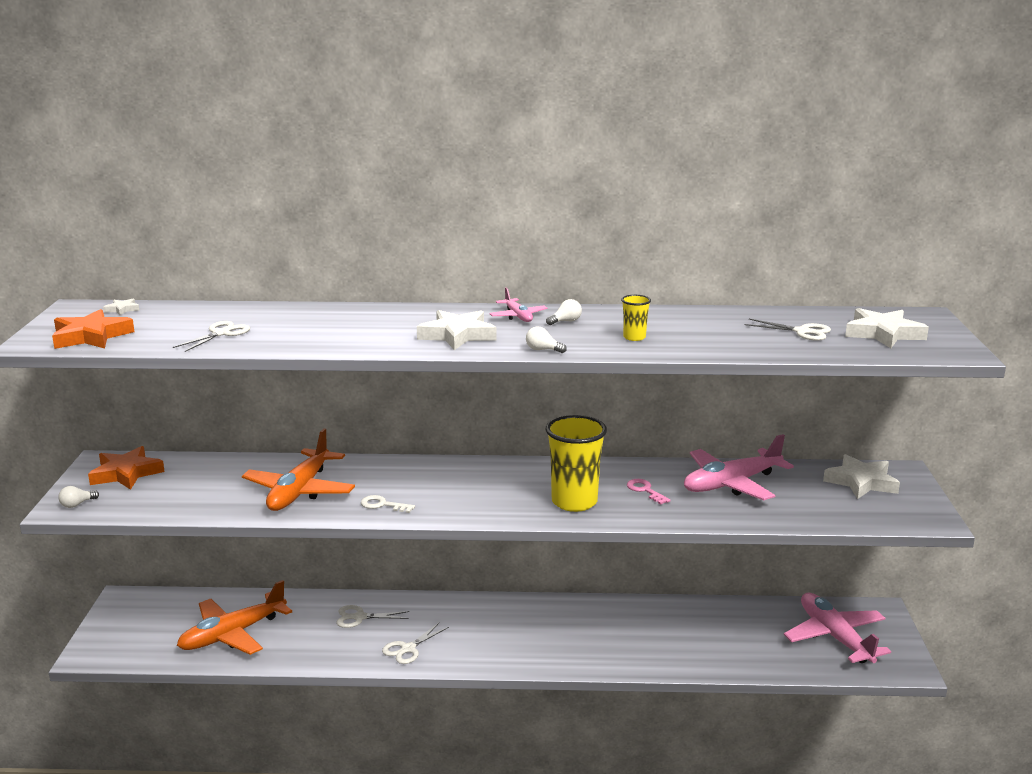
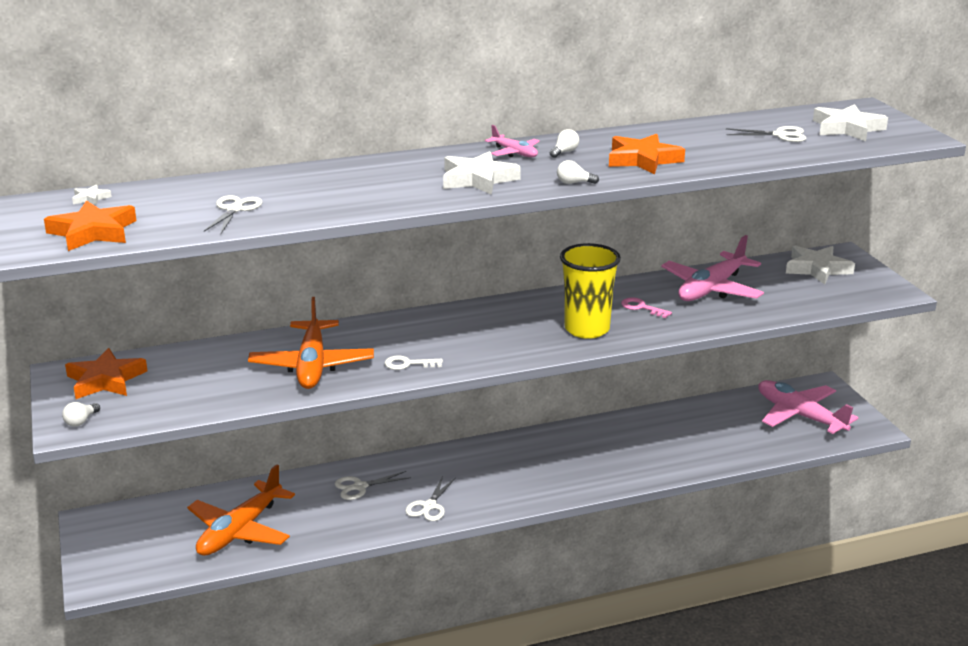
camera: 20 degrees left, 5 degrees up
(634, 337) = (643, 159): yellow cup -> orange star

